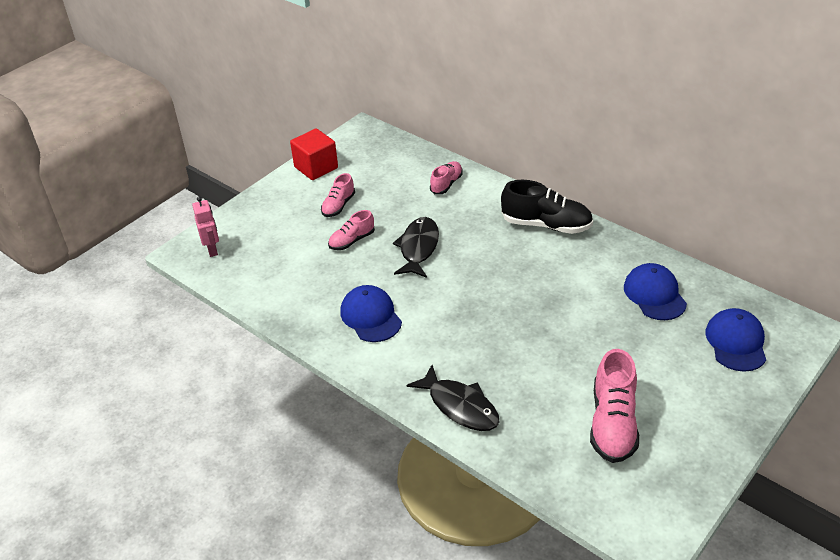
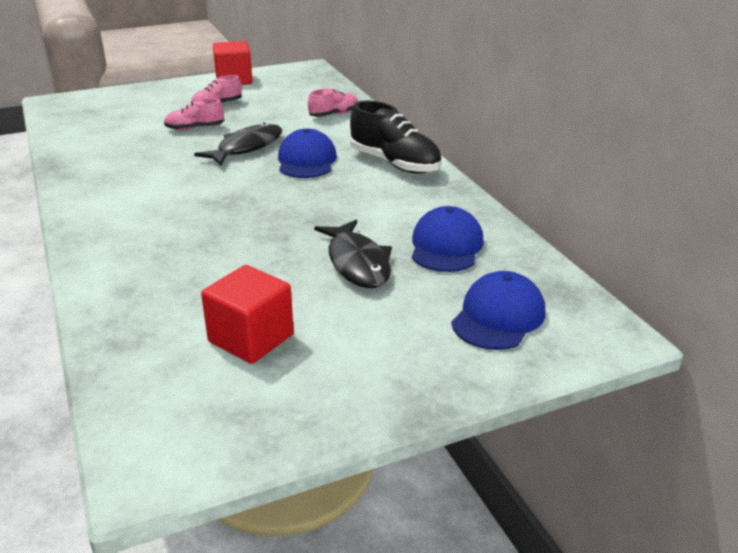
camera: 25 degrees right, 10 degrees down
(212, 250) = (76, 106): pink robot -> none
(371, 316) = (134, 179): blue cap -> blue cap (306, 161)
(459, 406) = (115, 267): black fish -> black fish (357, 263)
(612, 423) = (251, 338): pink shoe -> red cube

